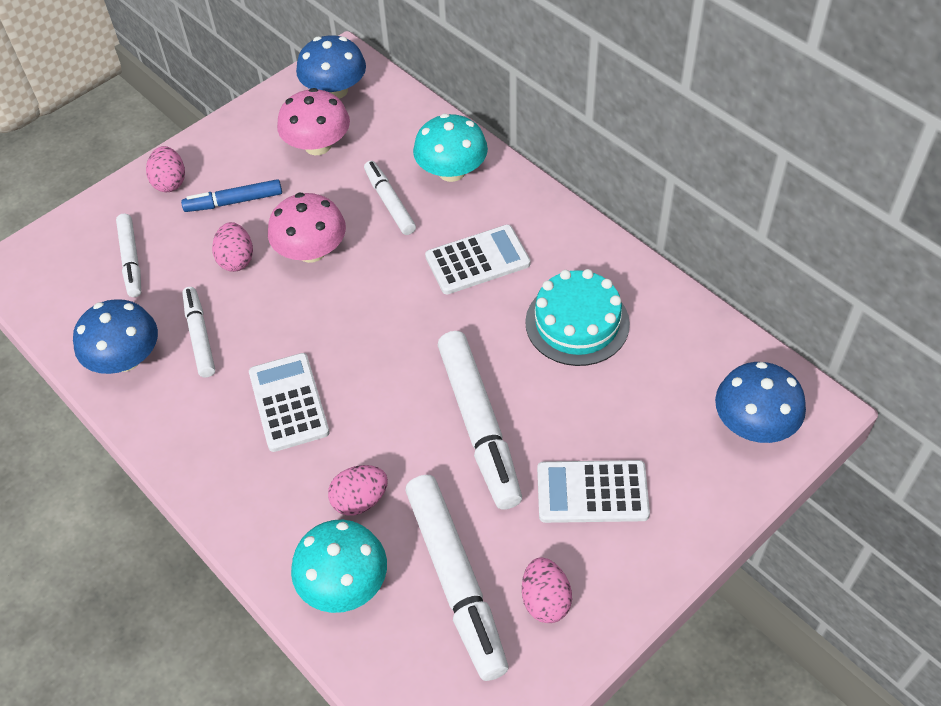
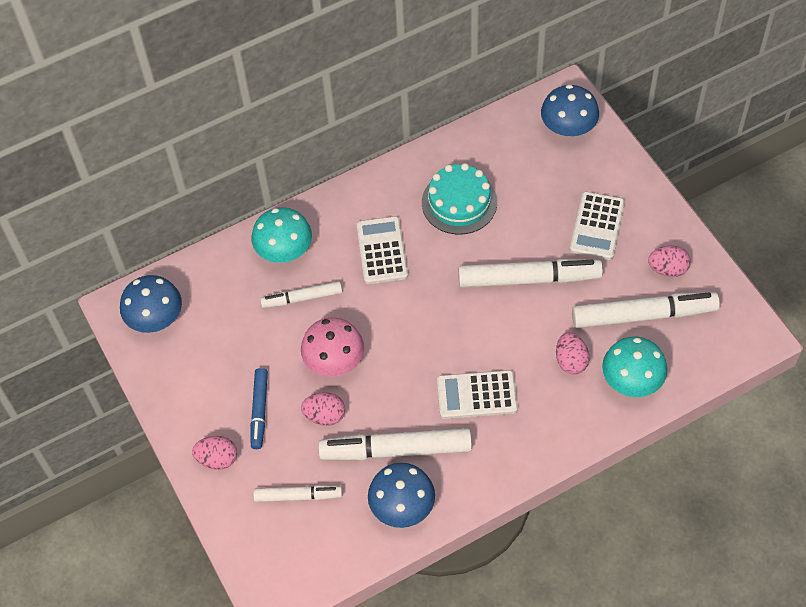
camera: 75 degrees left, 5 degrees up
(199, 336) = (396, 450): white marker -> white marker, size x1.75
(317, 145) = (217, 340): pink mushroom -> none

